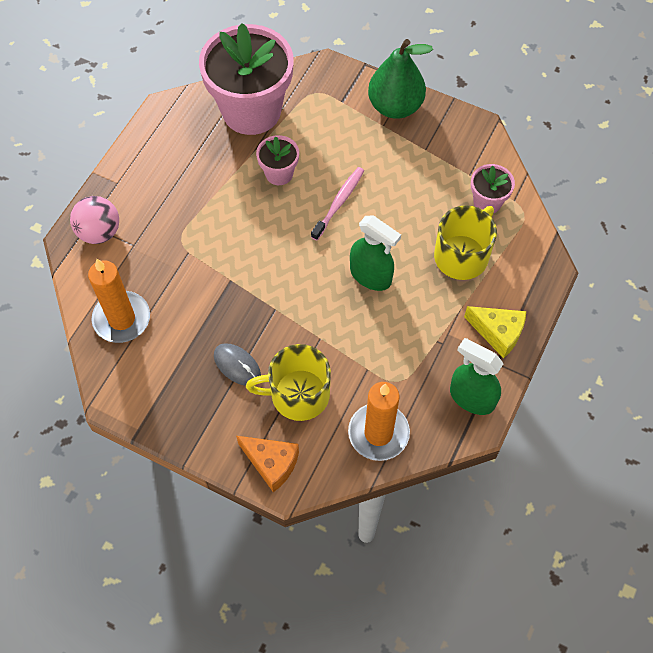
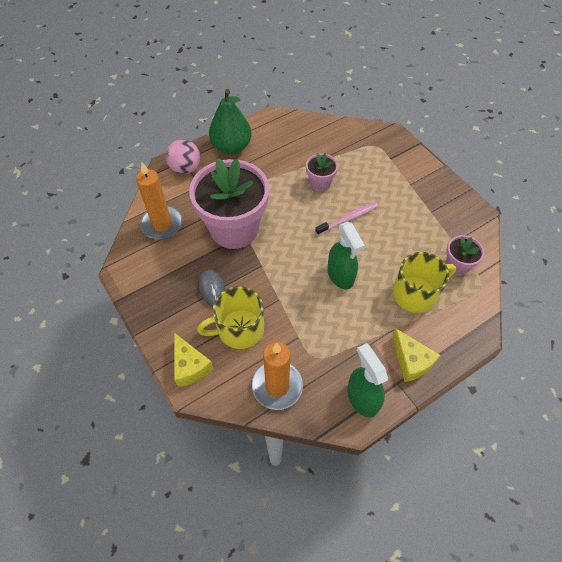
camera: 30 degrees right, 5 degrees down
(251, 111) = (326, 139): pink flower pot -> pink flower pot (234, 229)
(271, 464) = (190, 366): orange cheese -> yellow cheese
(298, 394) = (239, 329): yellow mug -> yellow mug turned 45 degrees counterclockwise
(395, 106) = (426, 176): green pear -> green pear (231, 147)

